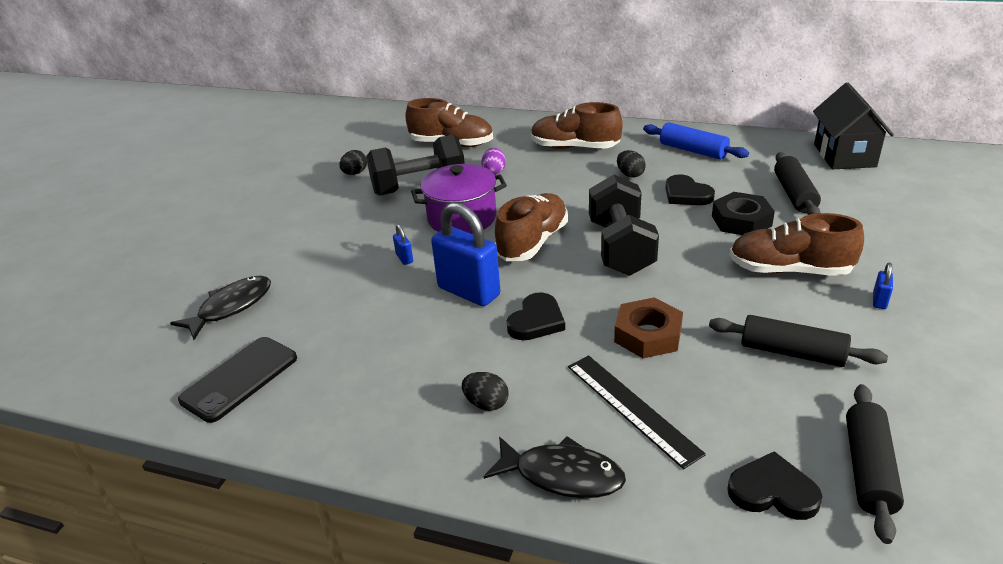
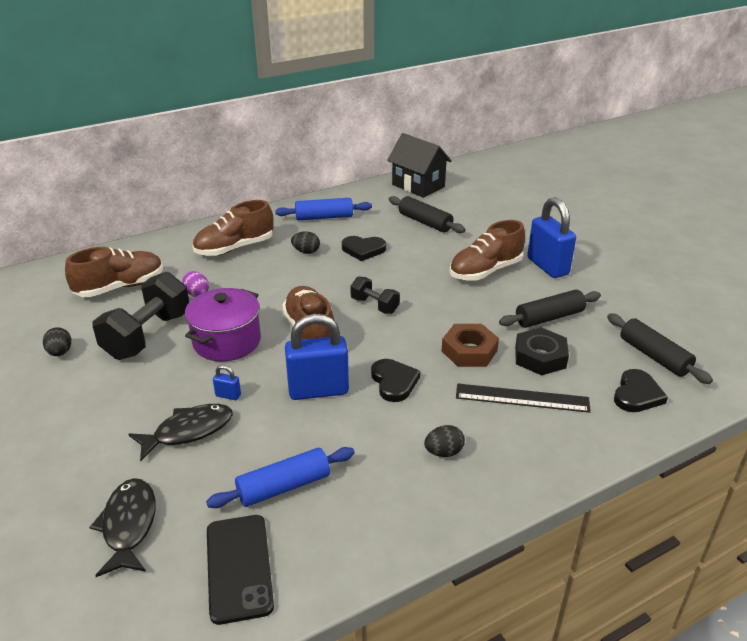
camera: 50 degrees left, 0 degrees up
(341, 346) = (284, 486): none -> blue rolling pin
(562, 475) = (543, 460): black fish -> black fish (188, 431)
(620, 248) = (374, 305): black dumbbell -> black dumbbell, size x0.54
(741, 221) = (419, 252): black nut -> black nut (540, 357)
(773, 491) = (637, 394): black heart -> black heart turned 150 degrees clockwise
(879, 301) = (547, 266): blue padlock -> blue padlock, size x2.42

